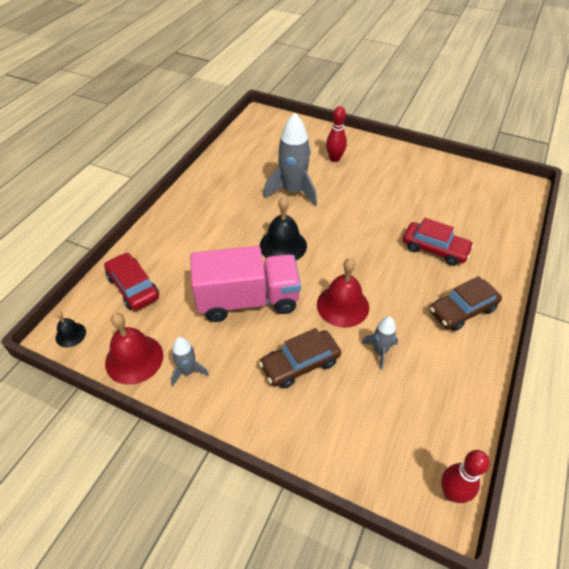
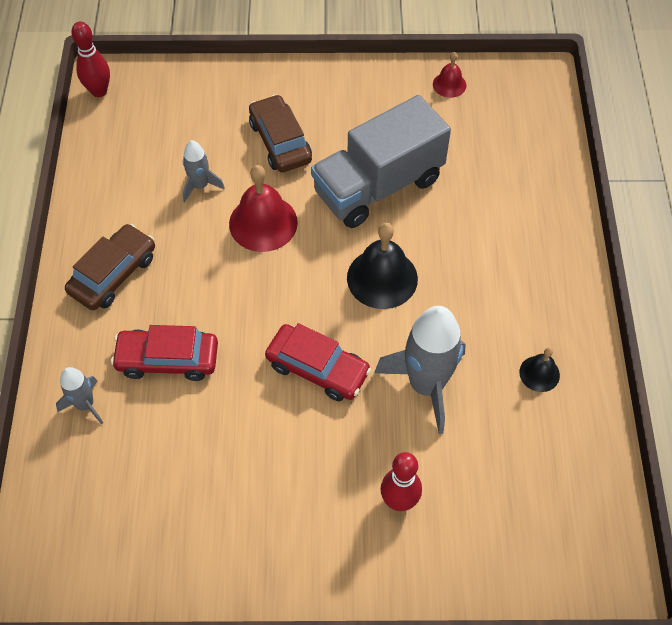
camera: 155 degrees right, 10 degrees up
(70, 334) = (533, 81): black bell -> black bell (539, 373)
(133, 287) = (519, 150): red car -> red car (317, 368)
(134, 359) = (449, 84): red bell -> red bell, size x0.54
(188, 371) = (388, 94): grey rocket -> grey rocket (85, 405)
(247, 300) = (378, 186): pink truck -> grey truck
(300, 364) = (280, 142): brown car -> brown car turned 60 degrees counterclockwise

